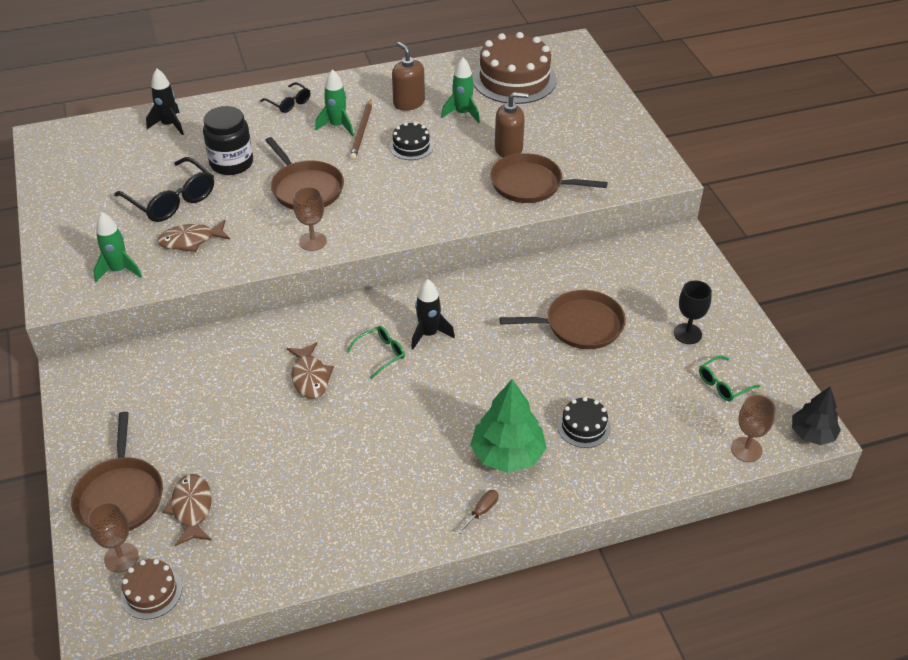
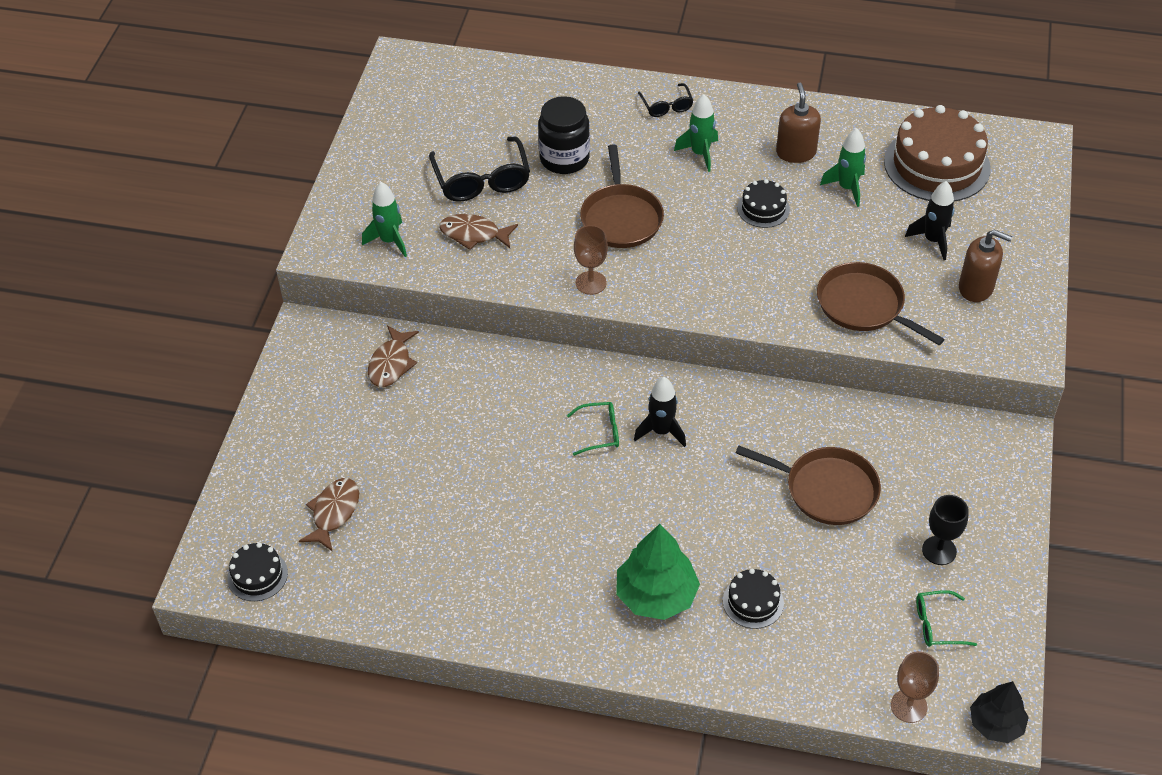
camera: 30 degrees right, 5 degrees up
(120, 495) = (281, 471): brown pan -> none
(121, 557) = (250, 531): brown goblet -> none
(151, 592) = (257, 575): brown cake -> black cake
(169, 125) = (529, 89): black rocket -> black rocket (933, 240)
(310, 377) = (516, 427): brown fish -> brown fish (391, 364)
(362, 131) = (722, 170): brown pencil -> none
(482, 511) = (593, 640): brown screwdriver -> none
(508, 149) = (869, 253): brown soap dispenser -> brown soap dispenser (976, 288)

